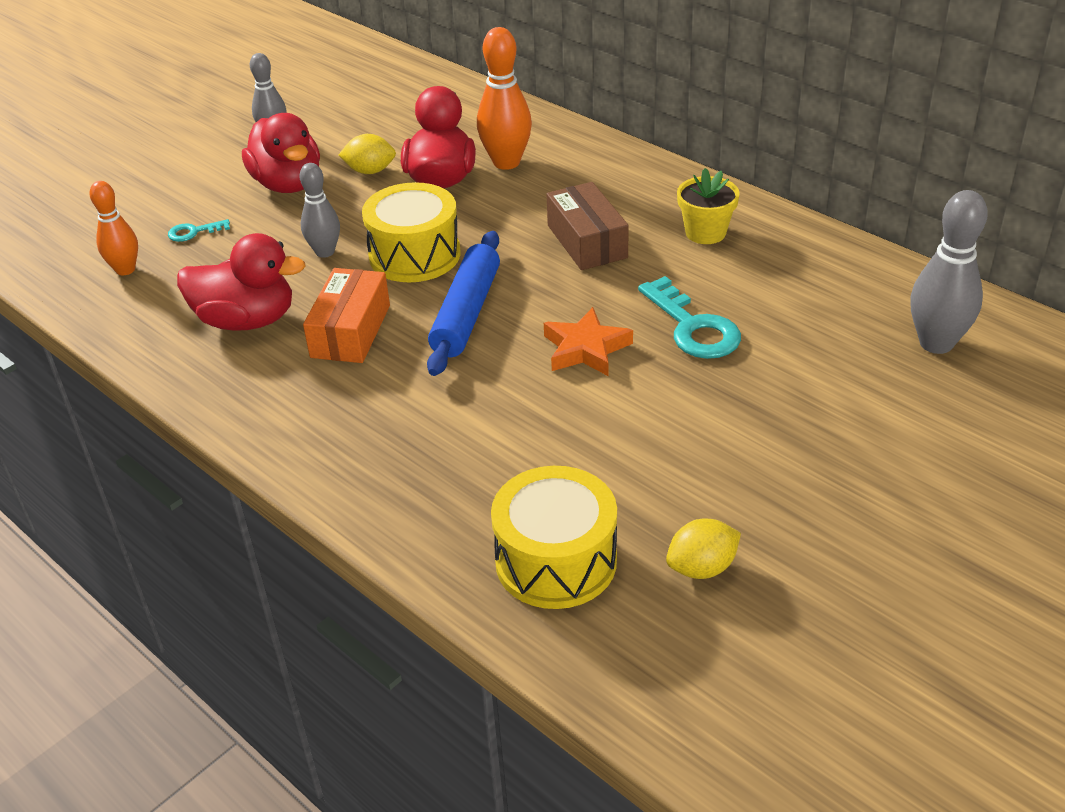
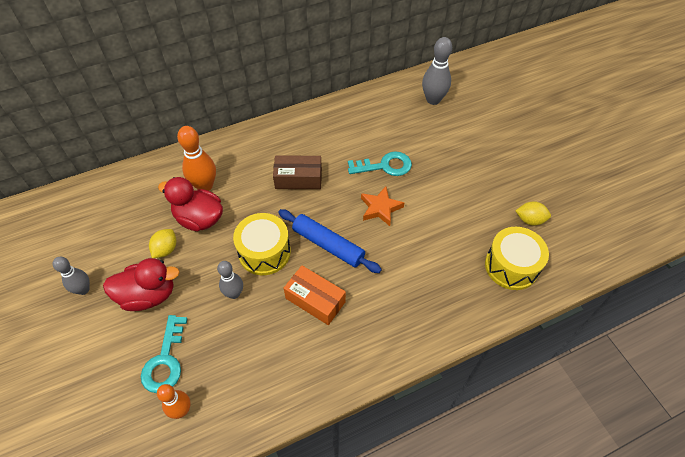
camera: 70 degrees left, 15 degrees up
(194, 232) = (165, 360): turquoise key -> turquoise key, size x1.97
(247, 320) = (277, 349): red duck -> none
(702, 568) = (530, 220): yellow lemon -> yellow lemon turned 75 degrees counterclockwise
(705, 232) = (319, 135): yellow flower pot -> none

